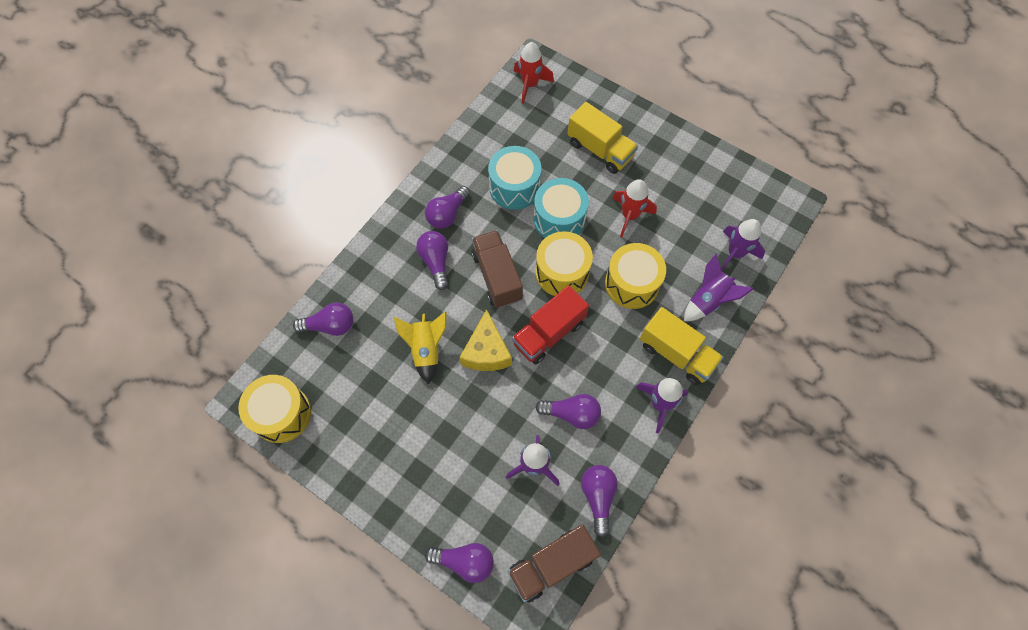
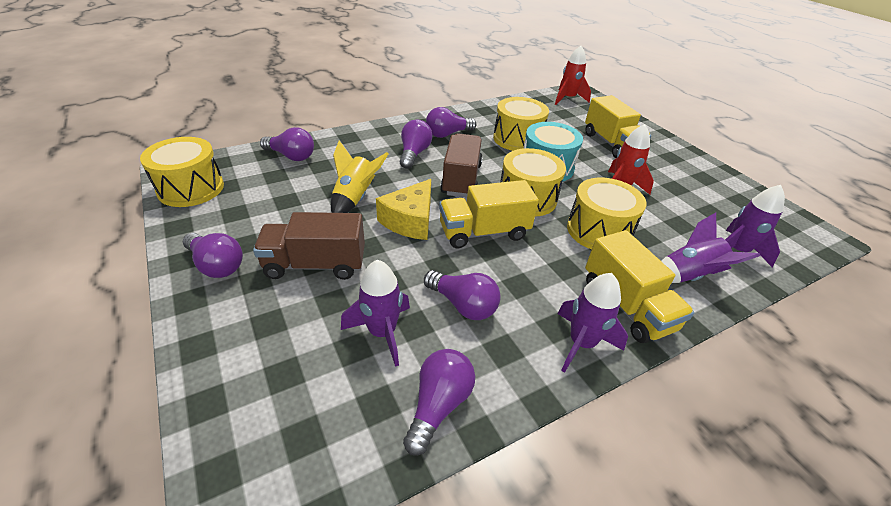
camera: 25 degrees right, 25 degrees down
(464, 561) = (216, 389): purple light bulb -> purple light bulb (216, 265)
(514, 187) = (517, 139): turquoise drum -> yellow drum
(548, 333) = (484, 232): red truck -> yellow truck
(552, 564) = (316, 456): brown truck -> brown truck (315, 264)

